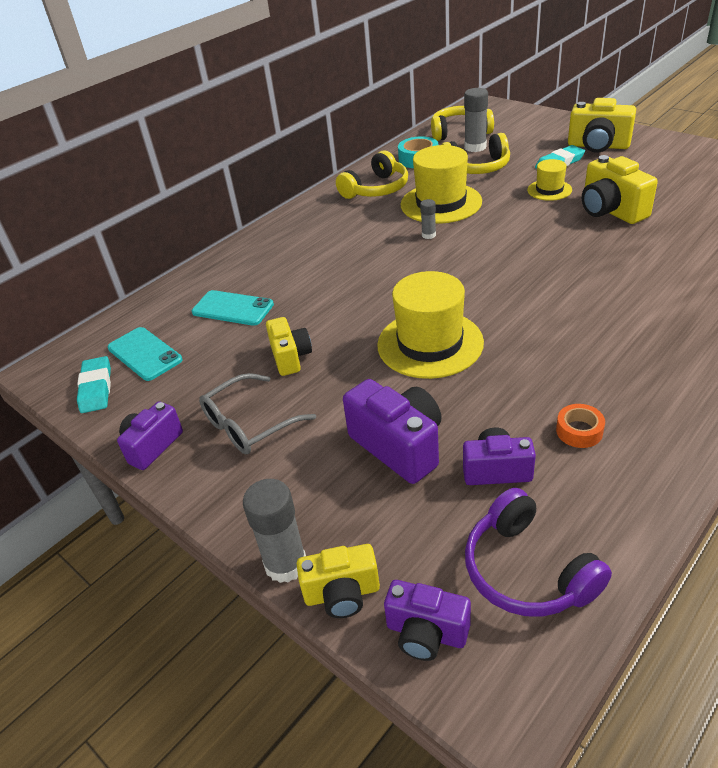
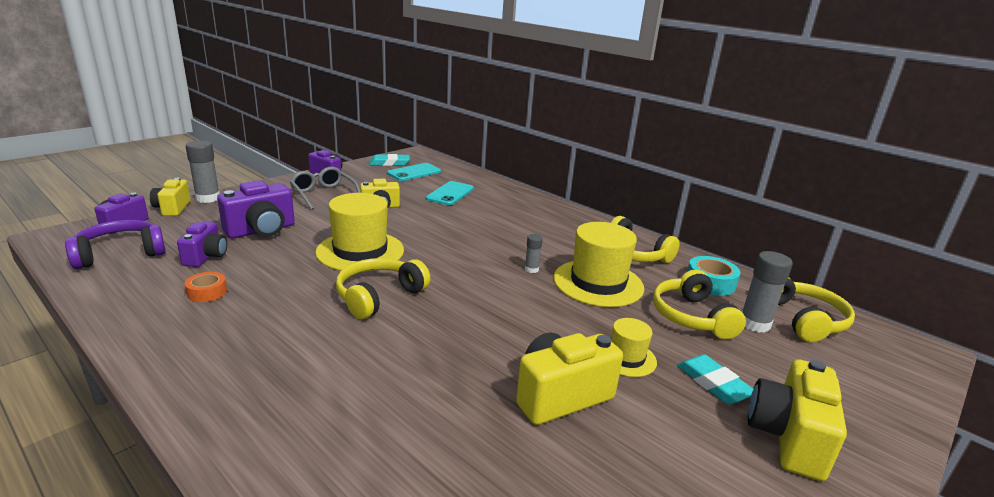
camera: 85 degrees right, 15 degrees down
(523, 309) = (379, 296): none -> yellow headphones

